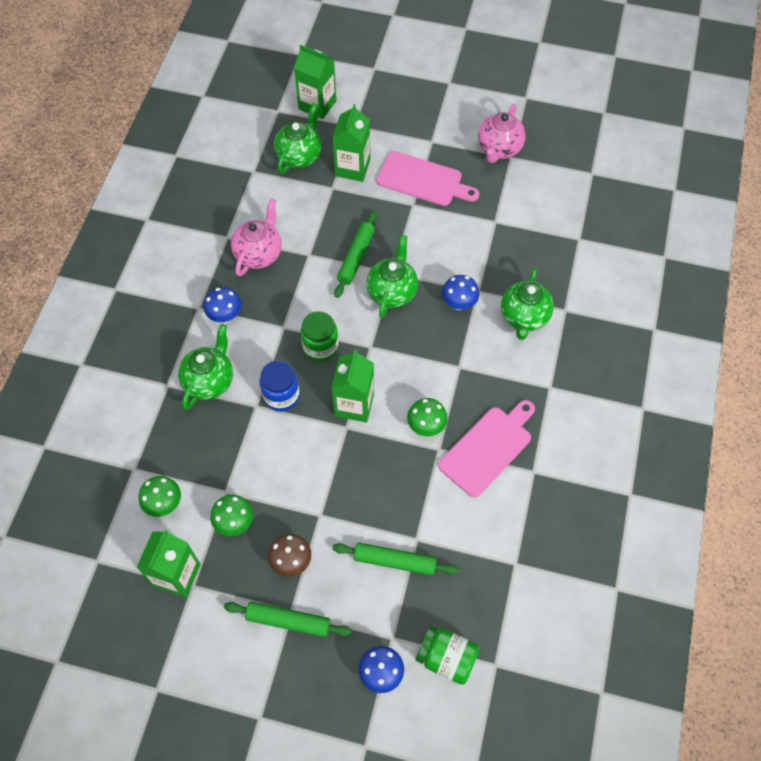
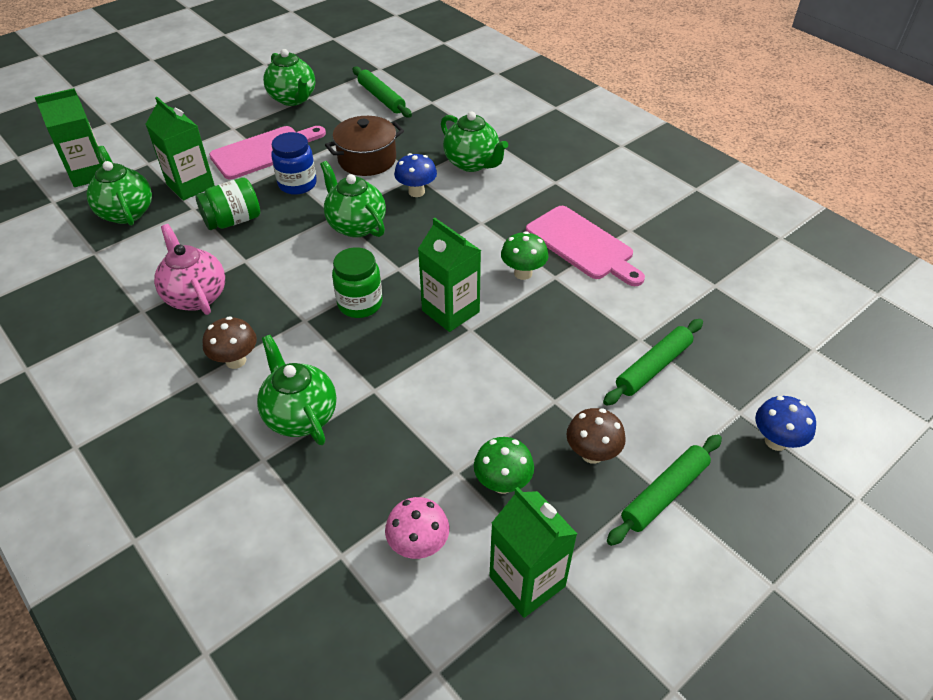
camera: 55 degrees left, 15 degrees down
(164, 504) = (418, 545): green mushroom -> pink mushroom
(225, 316) = (236, 361): blue mushroom -> brown mushroom
(281, 396) = (384, 362): blue jar -> blue jar (297, 184)
(356, 257) = (289, 230): green rolling pin -> green rolling pin (381, 98)
(446, 658) = (787, 381): green jar -> green jar (233, 221)
(468, 247) = (367, 159): none -> brown pot
(488, 448) = (582, 245): pink cutting board -> pink cutting board turned 150 degrees clockwise
(499, 149) = (293, 99): pink teapot -> green teapot

